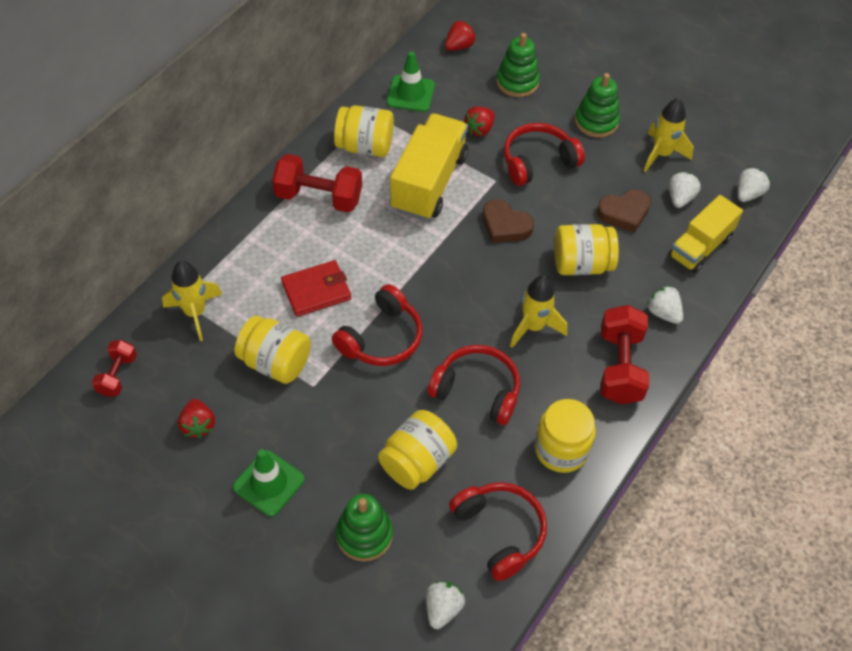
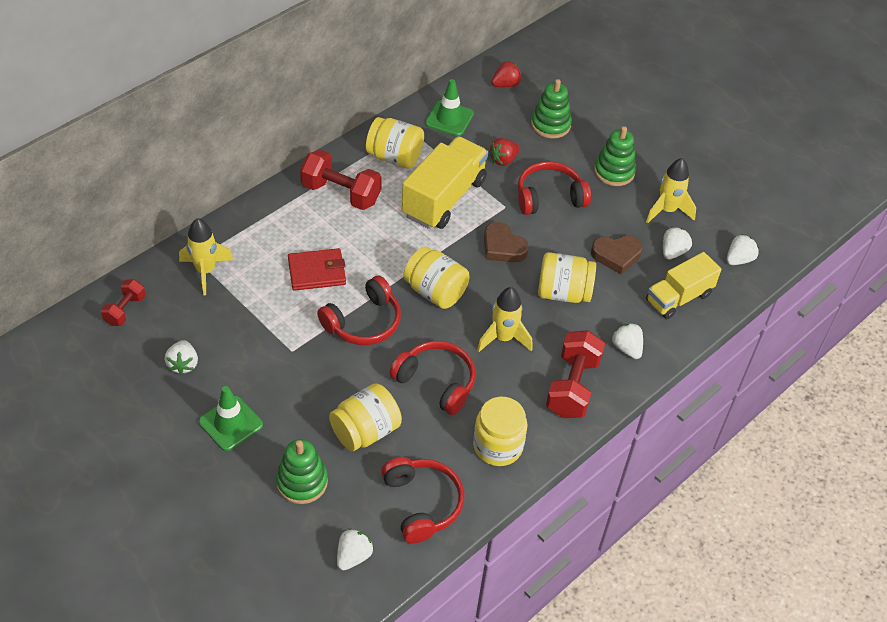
camera: 10 degrees right, 5 degrees down
(198, 425) = (183, 364): red strawberry -> white strawberry
(275, 362) = (264, 325): yellow jar -> yellow jar (435, 292)

